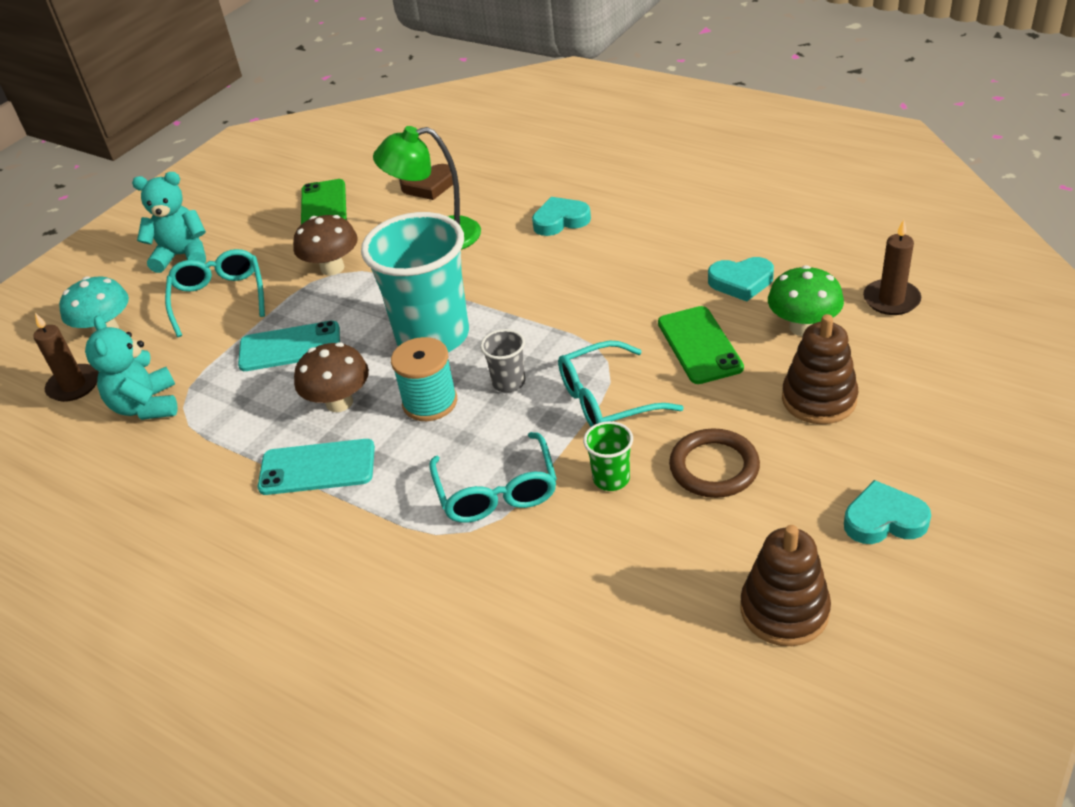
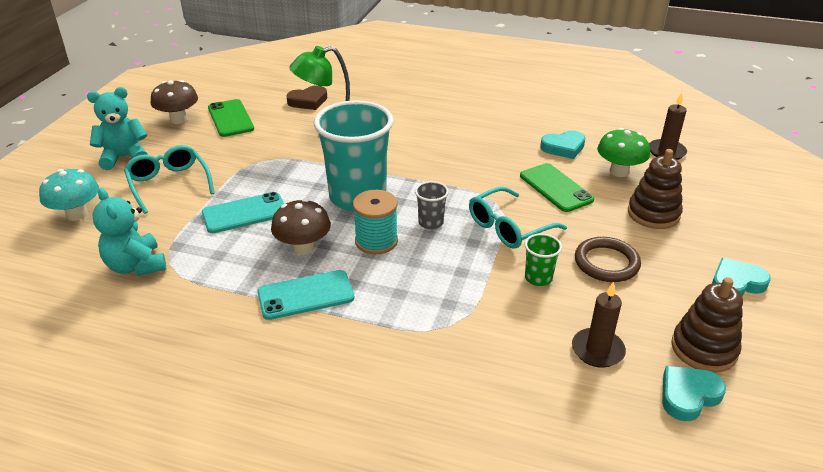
camera: 20 degrees left, 5 degrees down
(74, 385) = (62, 256): brown candle -> brown candle (597, 350)
(332, 268) = (256, 158): brown mushroom -> brown mushroom (178, 119)
(497, 491) = (457, 296): turquoise glasses -> none
(560, 220) = (418, 118): turquoise heart -> turquoise heart (688, 395)

